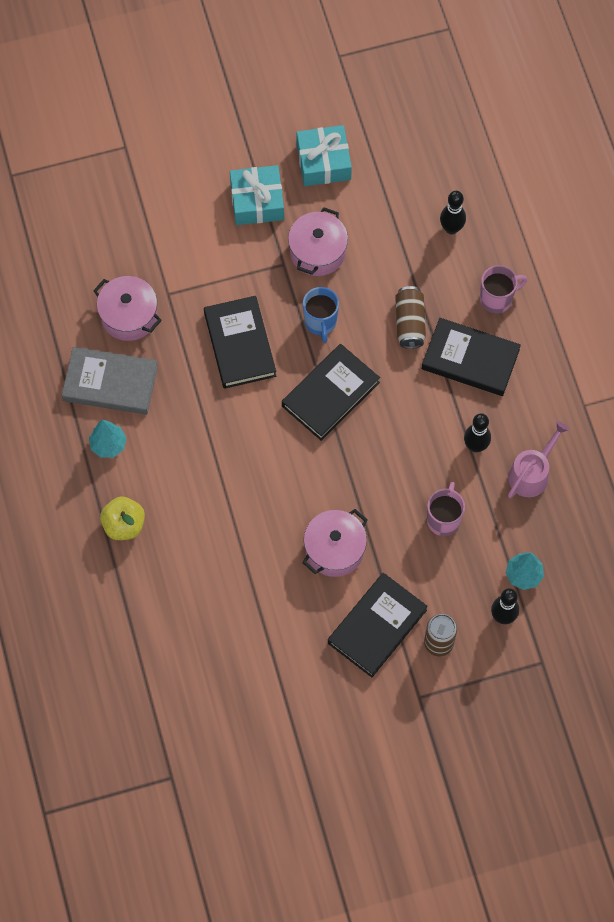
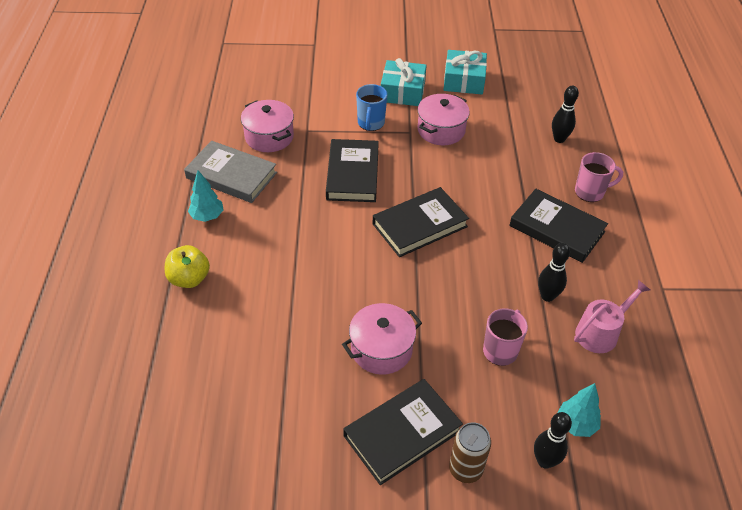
camera: 15 degrees right, 20 degrees down
(320, 322) = (428, 174): blue mug -> blue mug (371, 123)
(409, 323) = (507, 191): brown can -> none

